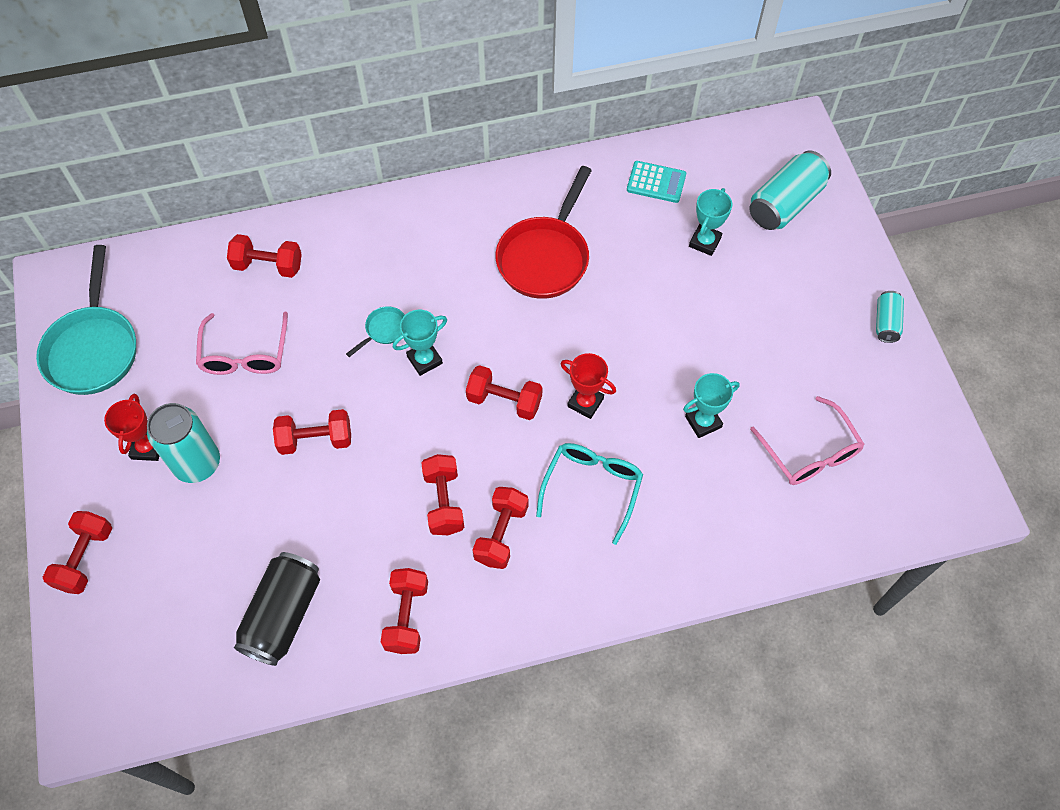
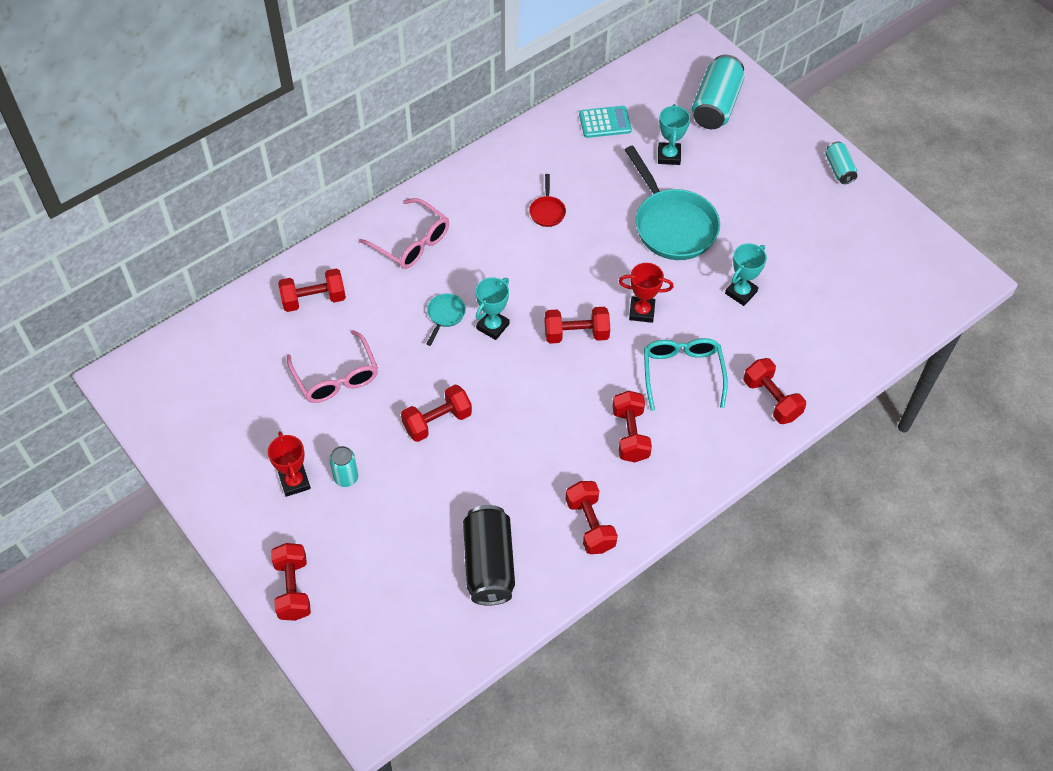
camera: 25 degrees left, 5 degrees down
(93, 348) = (196, 421): turquoise pan -> turquoise pan (672, 225)
(197, 463) = (346, 478): turquoise can -> turquoise can, size x0.54
(444, 502) = (571, 428): red dumbbell -> red dumbbell (771, 399)
(545, 257) = (547, 211): red pan -> red pan, size x0.44
(810, 453) = (833, 285): pink glasses -> pink glasses (412, 242)

